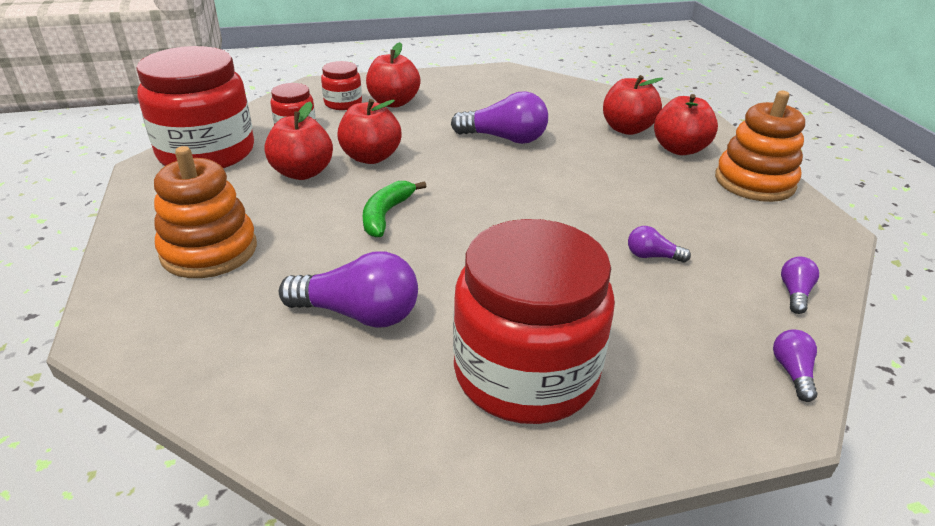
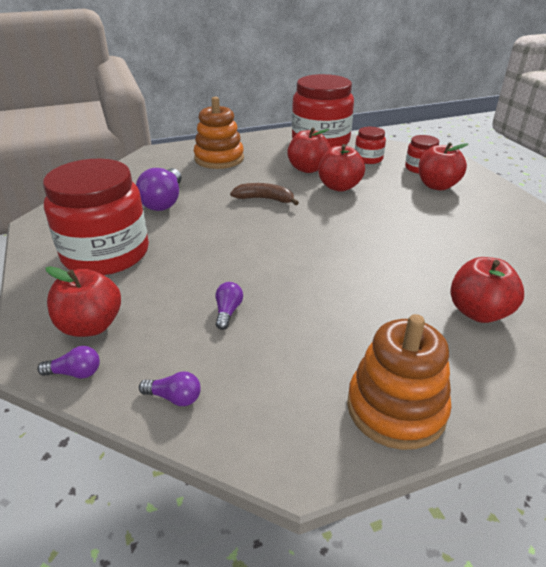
camera: 85 degrees right, 0 degrees up
(386, 215) = (264, 199): green banana -> brown banana
(504, 138) = (404, 238): purple light bulb -> none
(679, 149) = (450, 350): red apple -> red apple (91, 326)

